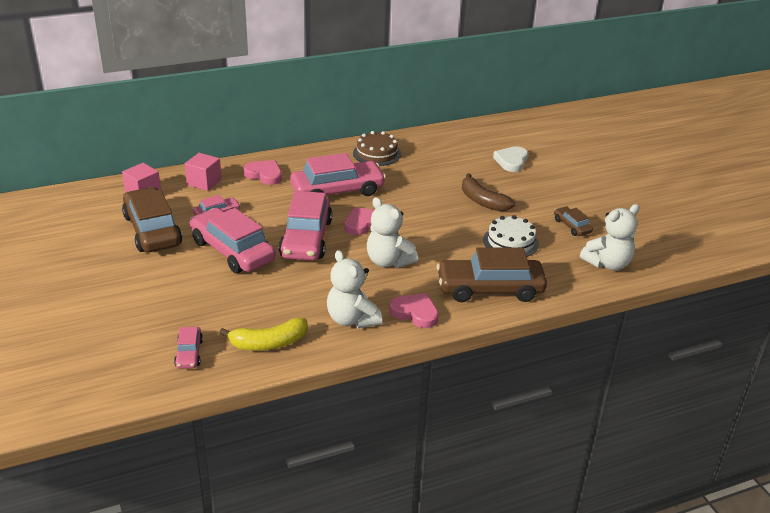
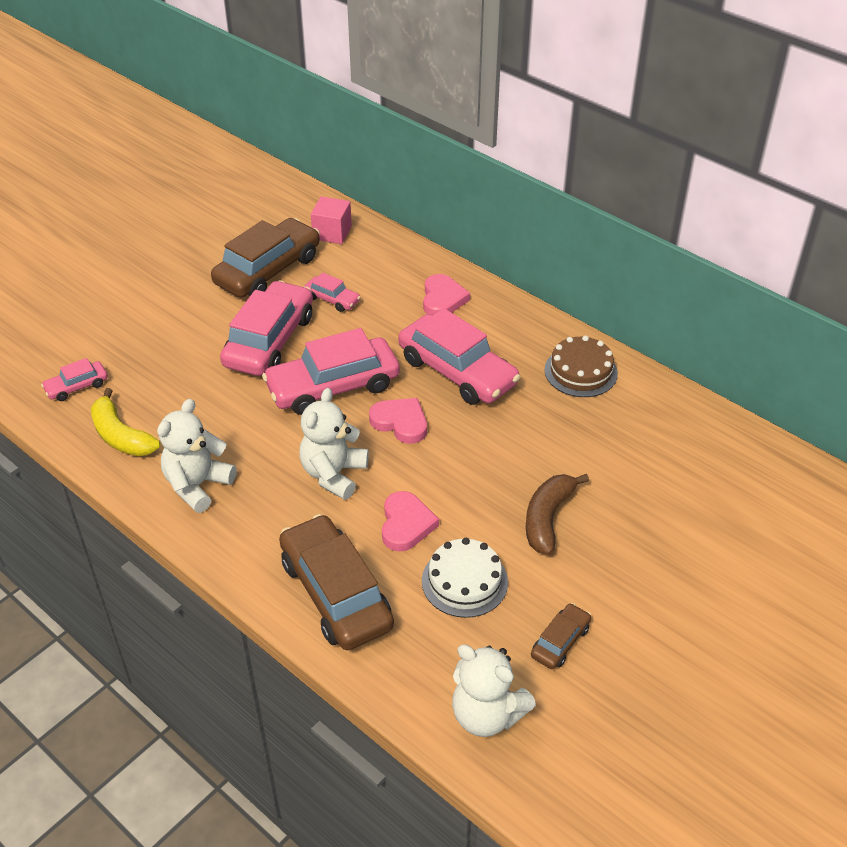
camera: 65 degrees right, 10 degrees up
(204, 182) = (388, 263): pink cube -> none
(415, 313) = (241, 536): pink heart -> pink heart (406, 524)
(511, 161) = (690, 515): white heart -> none

